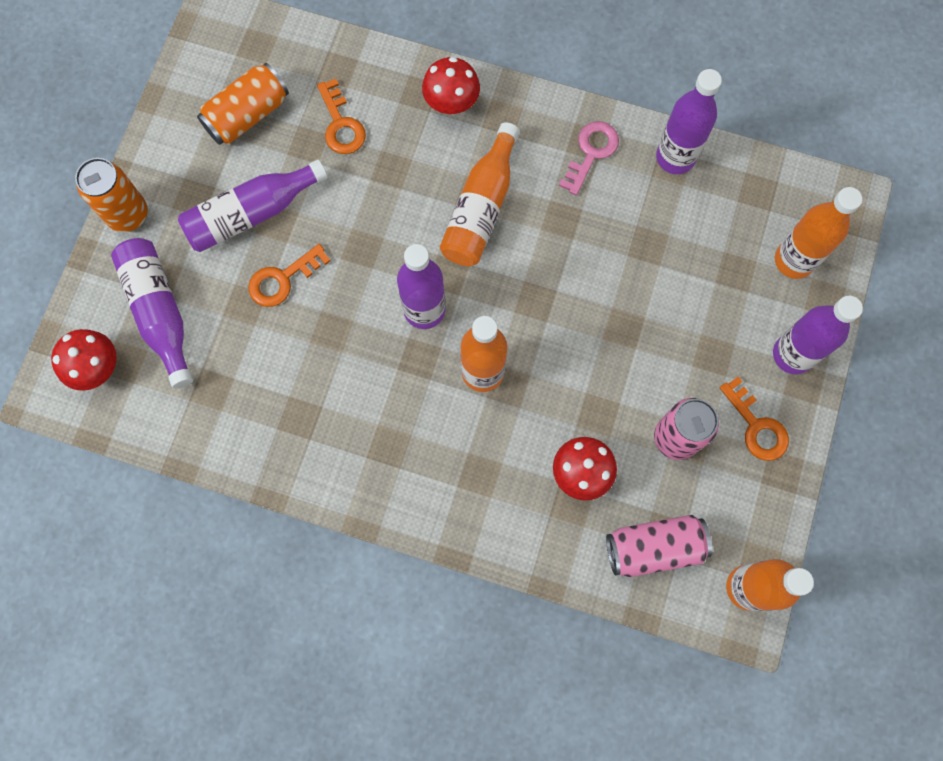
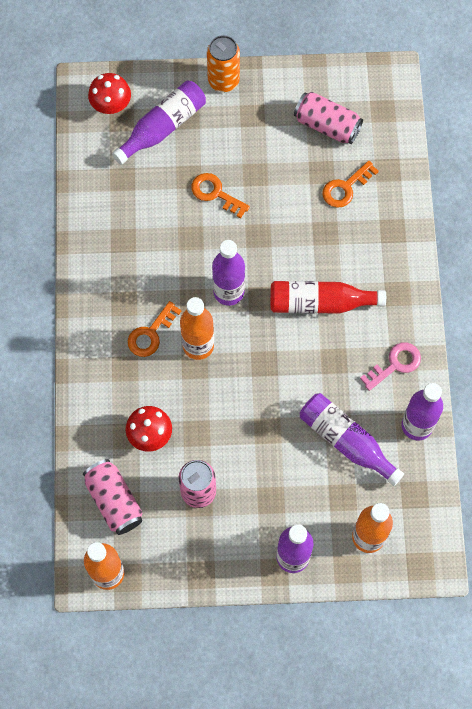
camera: 70 degrees right, 5 degrees down
(247, 115) = (327, 125): orange can -> pink can
(251, 214) = (255, 156): purple bottle -> purple bottle (346, 441)
(451, 102) = (394, 254): red mushroom -> none
(481, 208) = (320, 303): orange bottle -> red bottle
(591, 153) = (395, 364): pink key -> pink key turned 45 degrees counterclockwise
(756, 426) = (228, 546): orange key -> orange key (150, 334)

